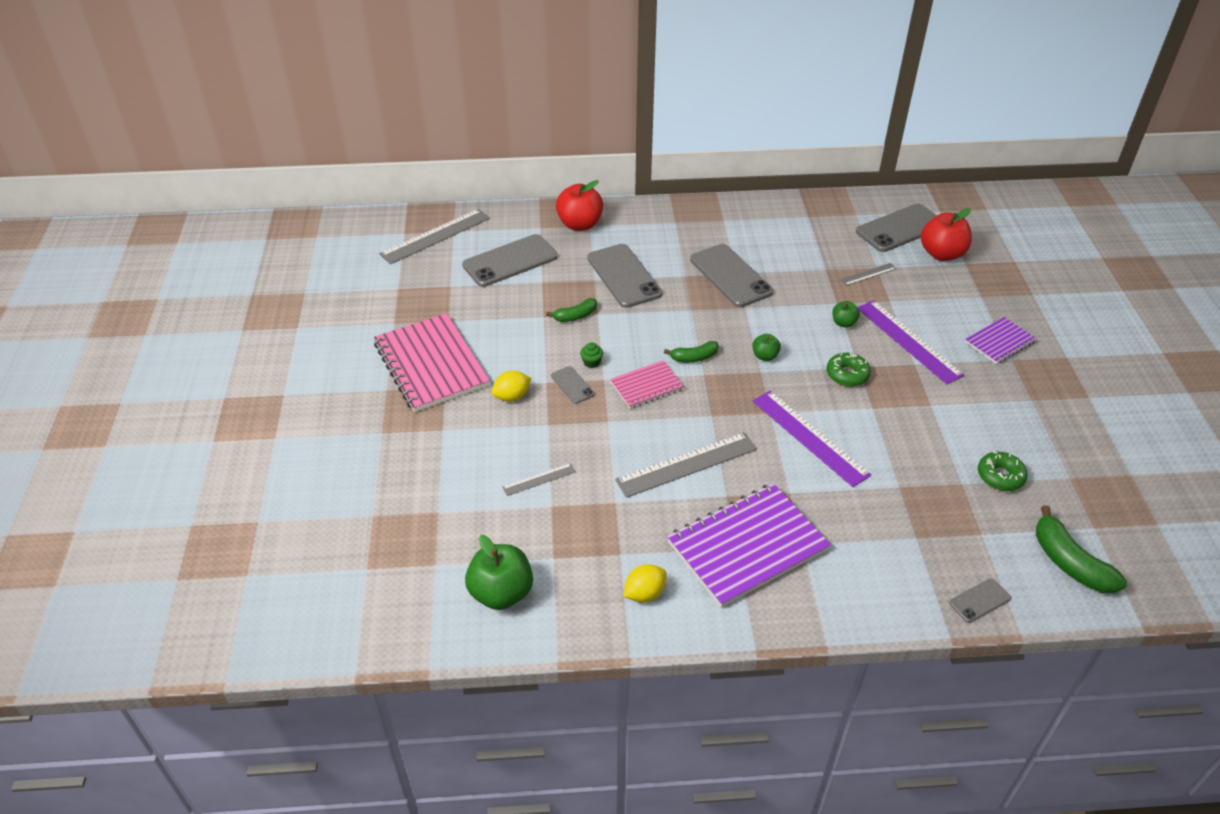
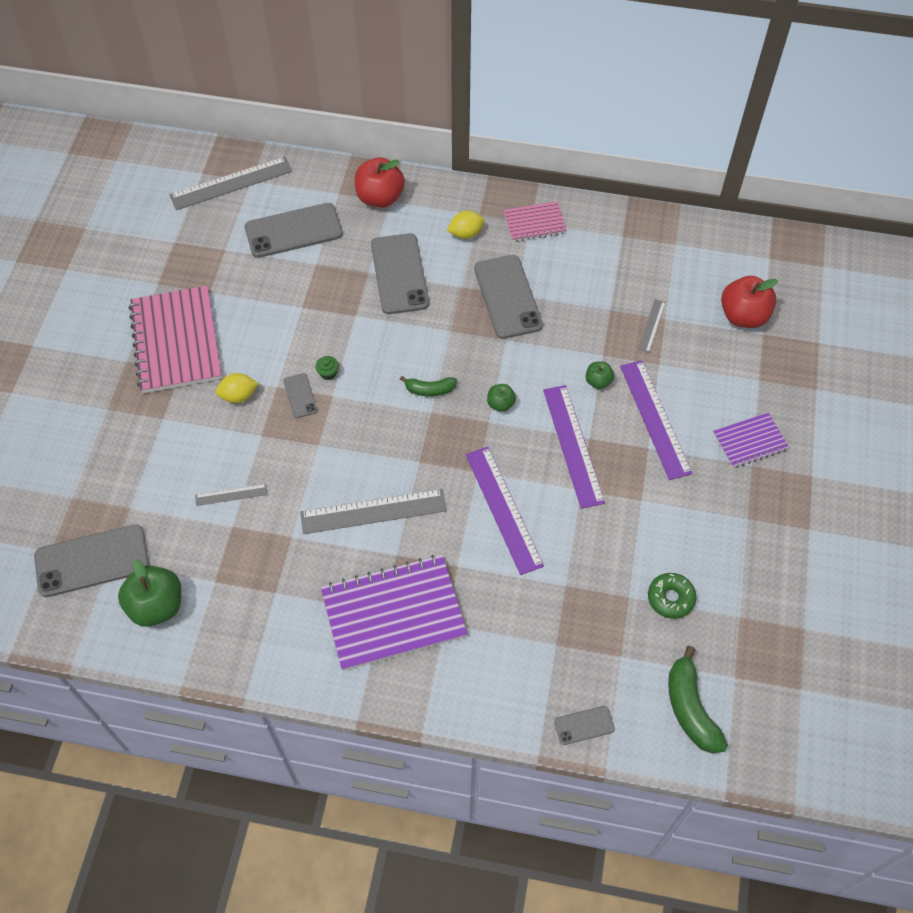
camera: 15 degrees right, 15 degrees up
(575, 316) = (333, 313): green banana -> none
(644, 593) = (281, 638): yellow lemon -> yellow lemon (466, 233)
(647, 386) = (370, 413): pink notebook -> pink notebook (534, 223)
(847, 375) = (573, 445): green donut -> purple ruler
(868, 274) = (652, 326): grey ruler -> grey ruler turned 60 degrees counterclockwise
(900, 228) = (714, 273): grey phone -> grey phone (92, 561)

